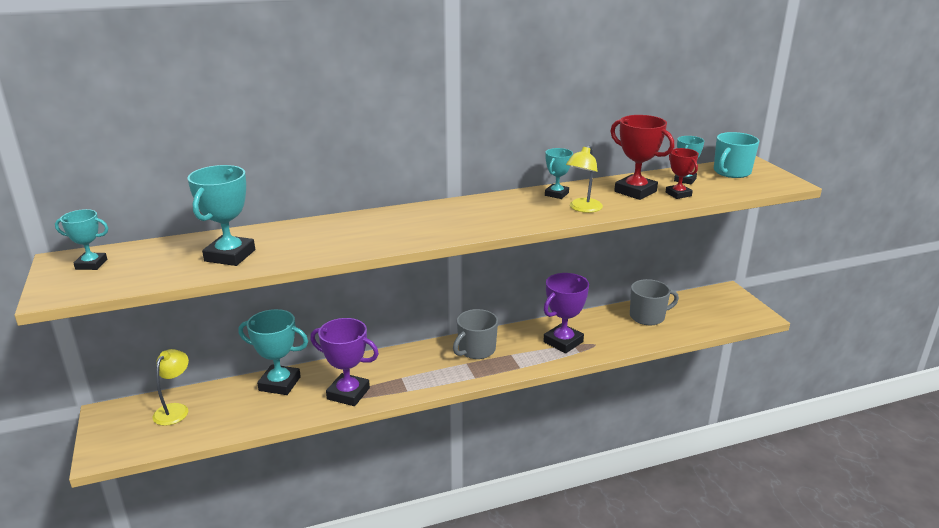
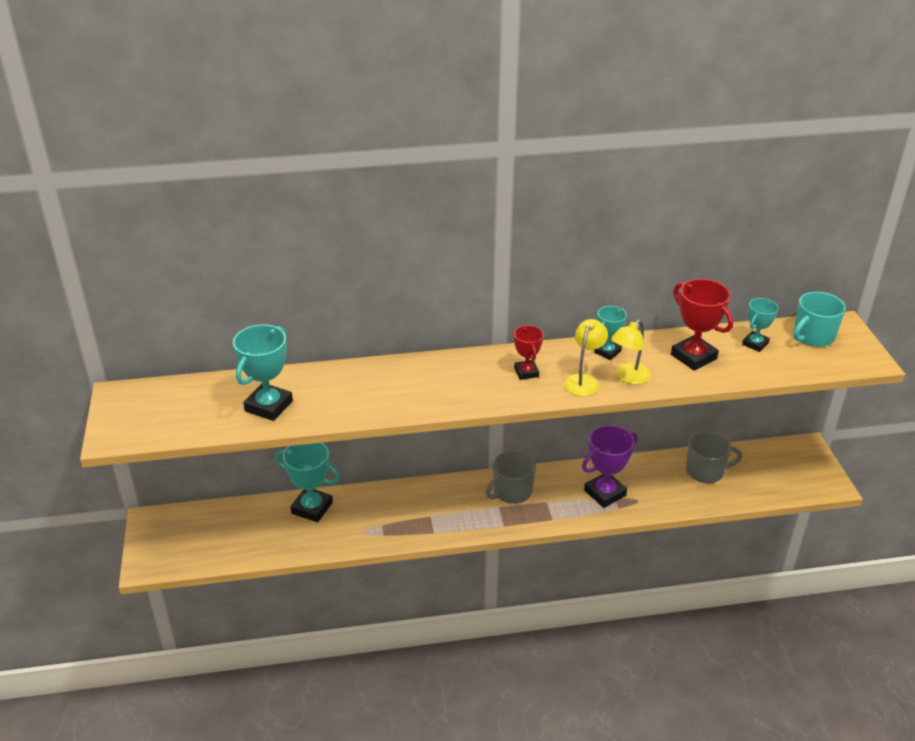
camera: 10 degrees right, 10 degrees up
(91, 264) = (144, 403): turquoise trophy -> none
(175, 409) = (212, 525): yellow lamp -> yellow lamp (583, 381)
(348, 393) = (376, 528): purple trophy -> none
(678, 194) = (739, 366): red trophy -> red trophy (526, 372)

